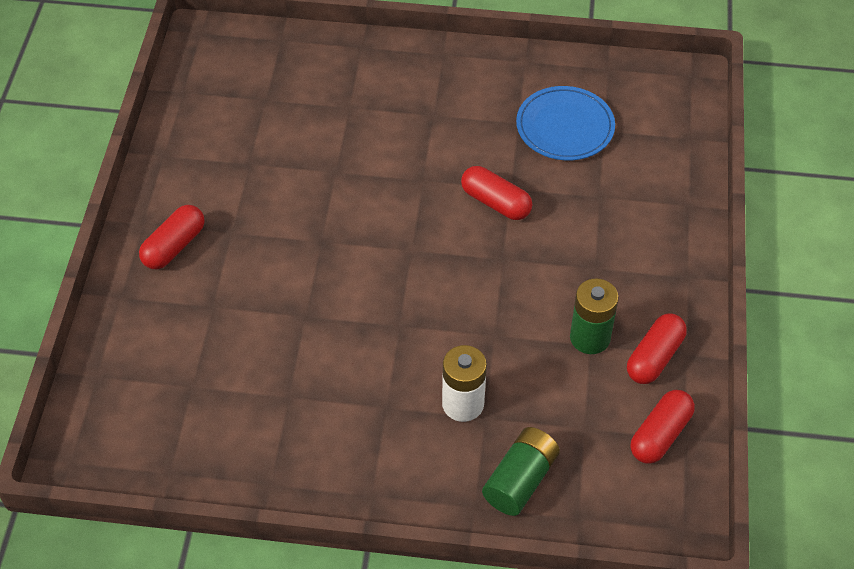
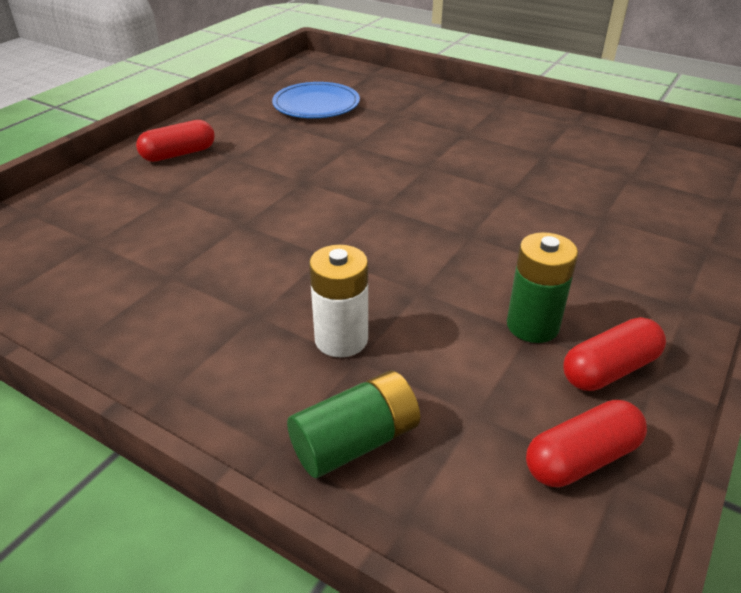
camera: 25 degrees right, 15 degrees down
(495, 202) = (488, 196): red capsule -> none
(565, 127) = (590, 165): blue plate -> blue plate (316, 105)

